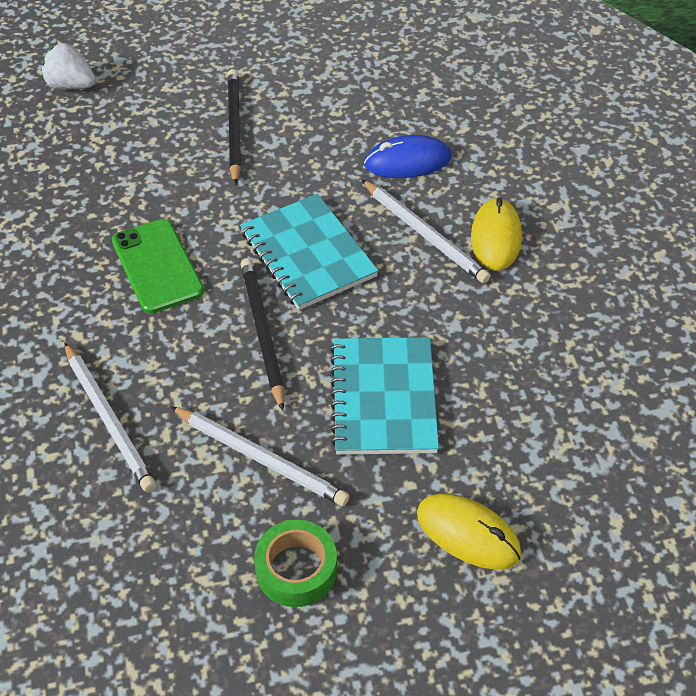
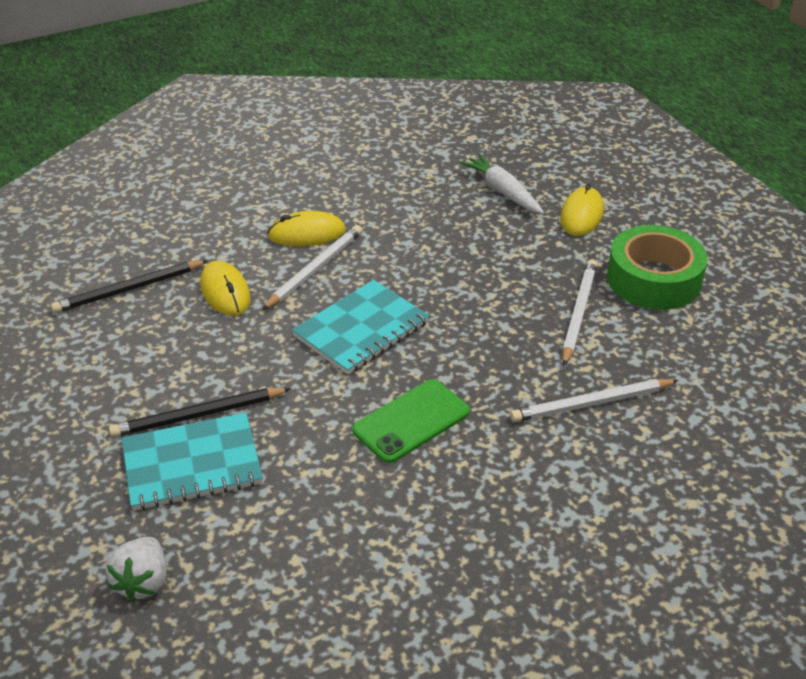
camera: 105 degrees left, 10 degrees down
(109, 419) = (591, 404): white pencil -> white pencil turned 150 degrees counterclockwise
(262, 332) = (460, 338): black pencil -> black pencil (129, 290)
(296, 569) = (653, 279): green tape -> green tape, size x1.64
(384, 398) = (493, 265): turquoise notebook -> turquoise notebook (192, 464)
(407, 161) = (225, 292): blue mouse -> yellow mouse
(548, 454) = (502, 191): none -> white carrot

